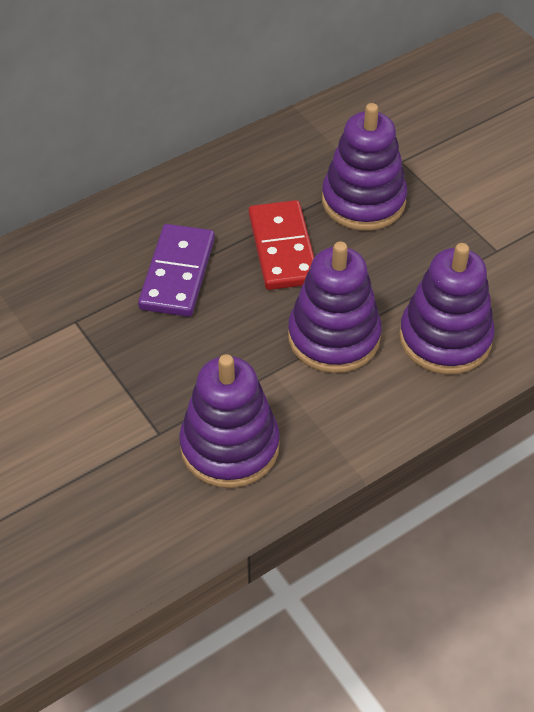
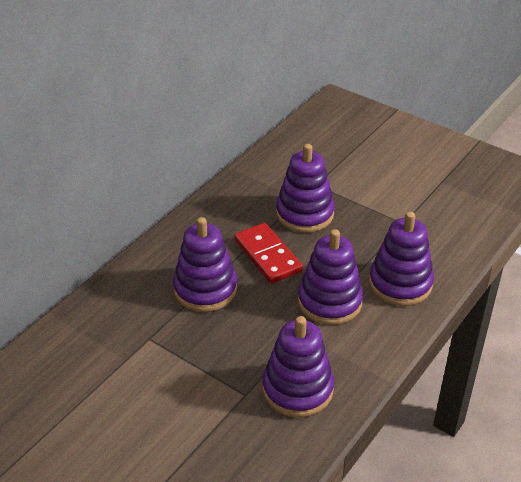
camera: 20 degrees left, 10 degrees down
(178, 274) = (205, 289): purple domino -> purple stacking toy

